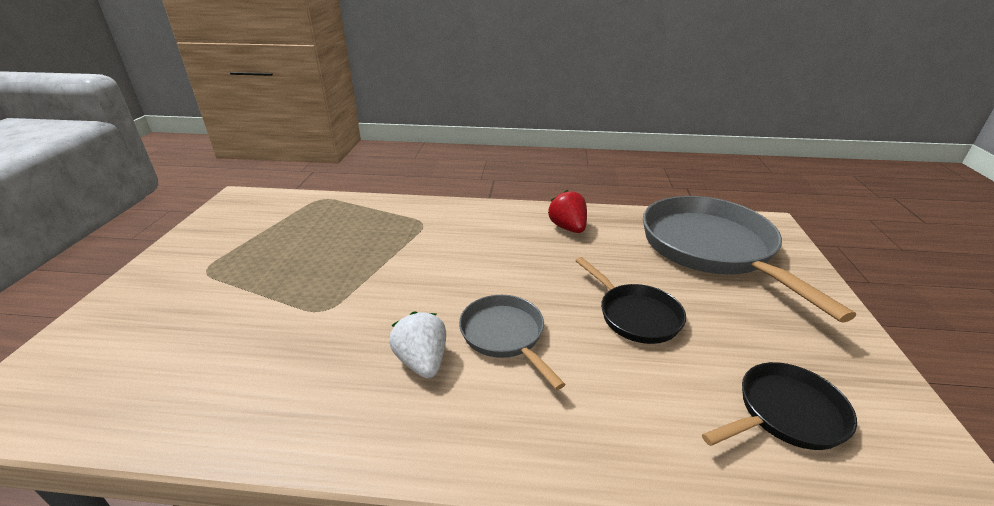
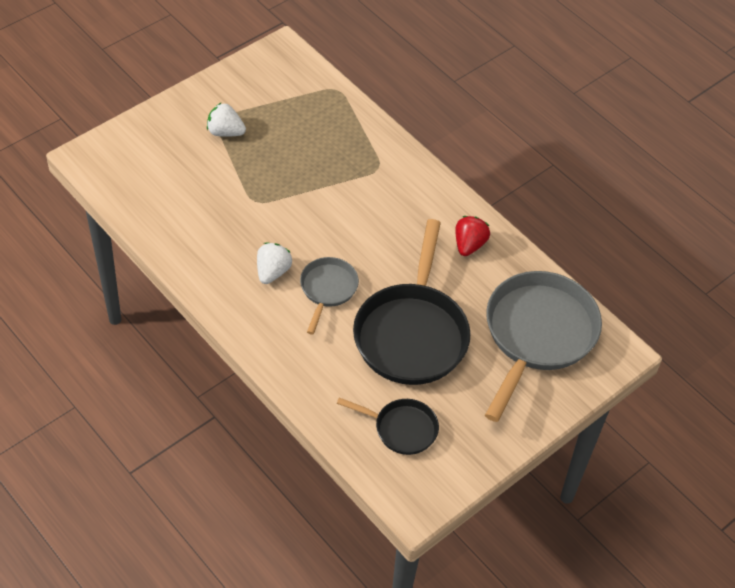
camera: 40 degrees right, 20 degrees up
(225, 275) = (225, 132): none -> white strawberry
(635, 315) = (412, 333): black pan -> black pan, size x1.94

